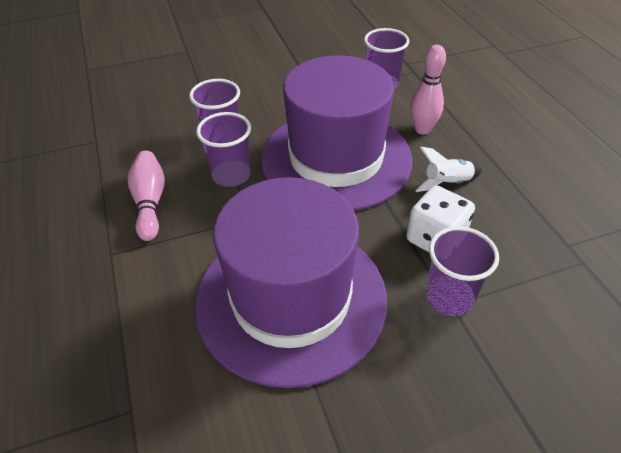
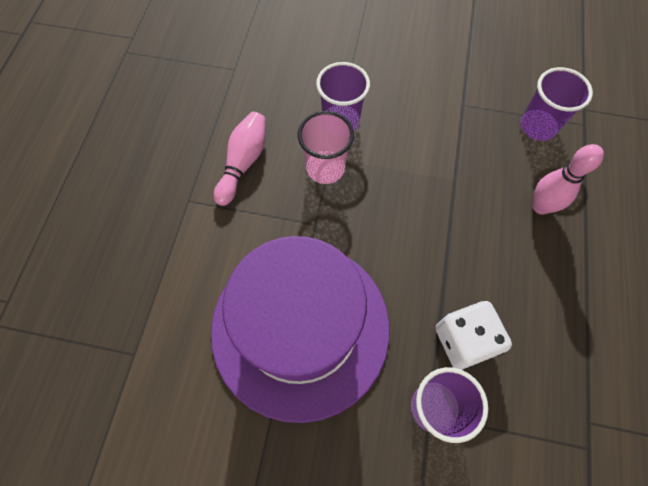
camera: 30 degrees right, 20 degrees up
(231, 175) = (325, 168): purple cup -> pink cup
(336, 158) = (431, 198): purple hat -> none
(447, 183) = (519, 285): white rocket -> none

